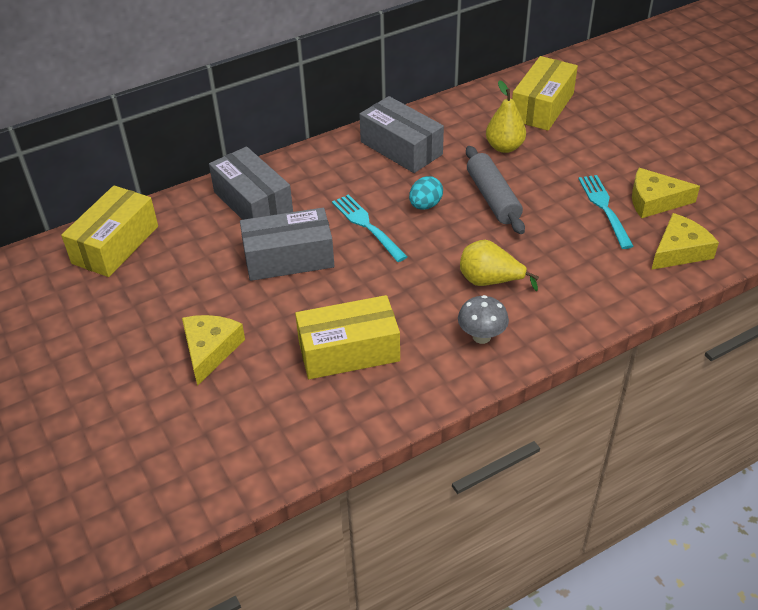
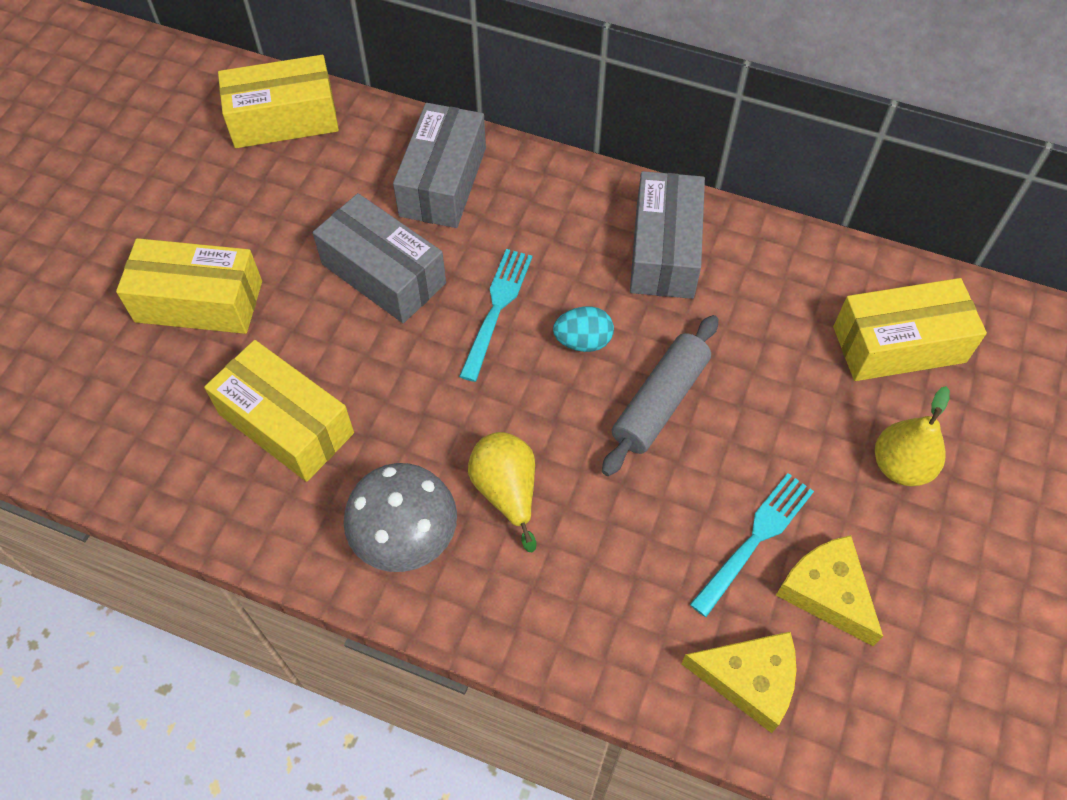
camera: 50 degrees right, 15 degrees up
(210, 350) = (199, 301): yellow cheese -> yellow box
(481, 336) = (406, 540): grey mushroom -> grey mushroom, size x1.54
(504, 147) = (771, 354): yellow pear -> yellow pear (900, 466)

